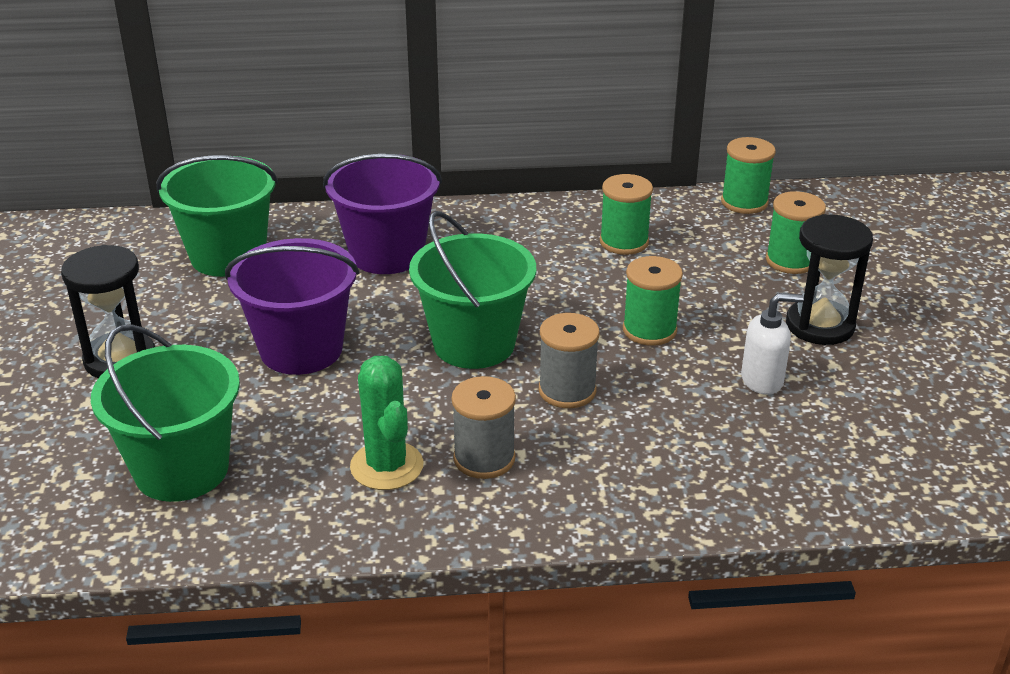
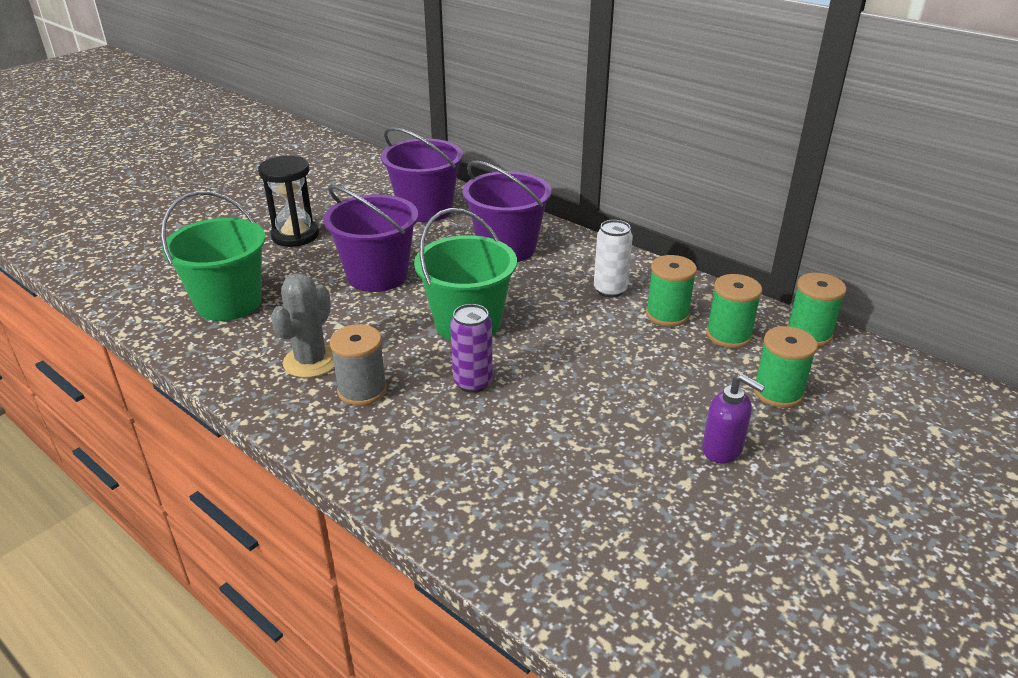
camera: 45 degrees right, 0 degrees up
(228, 256) = (425, 210): green bucket -> purple bucket
(387, 466) = (311, 361): green cactus -> grey cactus
(545, 245) = (610, 290): none -> white can
(567, 391) = (473, 382): grey spool -> purple can
(649, 330) = (588, 378): green spool -> green spool (728, 335)
(762, 380) = (610, 458): white soap dispenser -> none
(820, 325) = (722, 449): black hourglass -> purple soap dispenser

